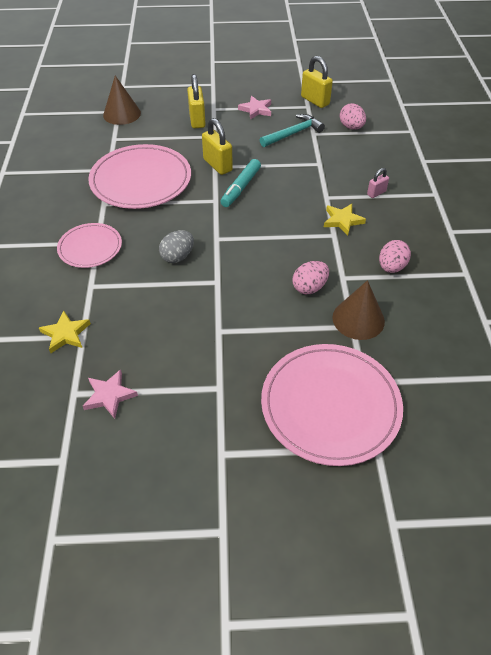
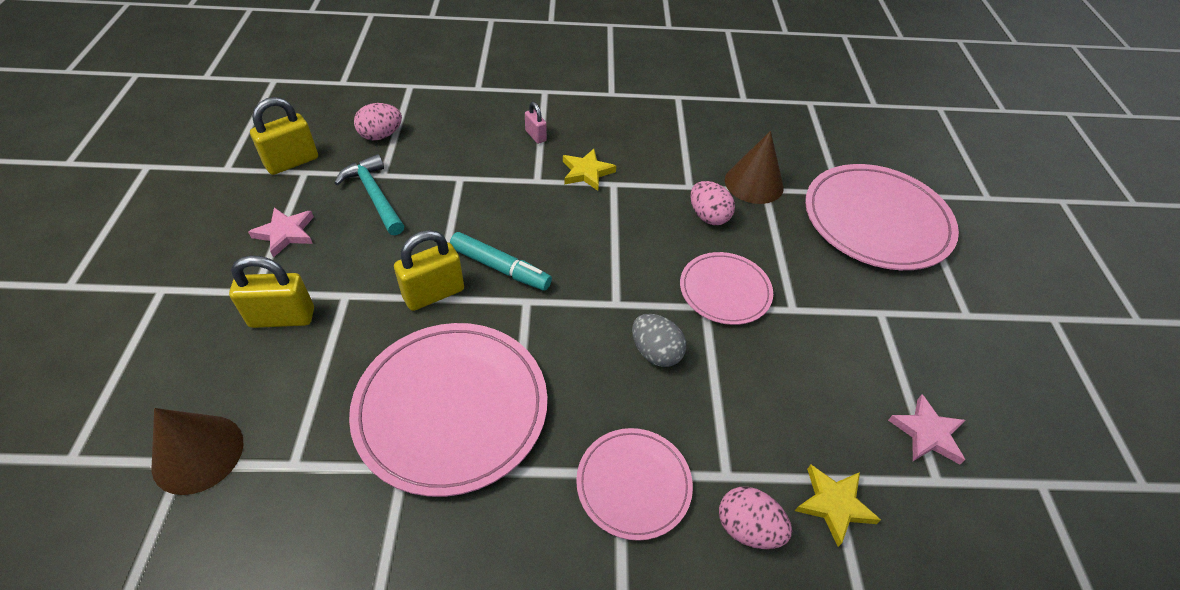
camera: 90 degrees left, 0 degrees up
(233, 293) = (725, 290): none -> pink plate
(391, 267) = (670, 146): pink egg -> pink egg (747, 528)

